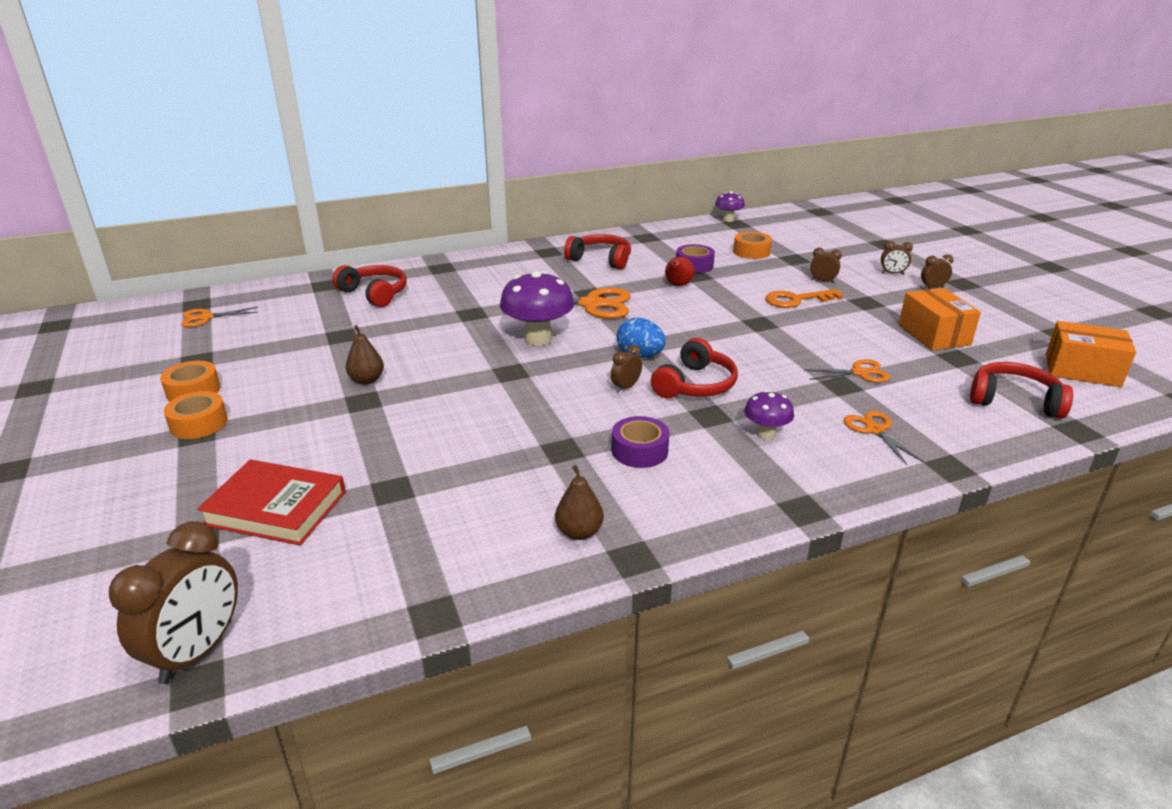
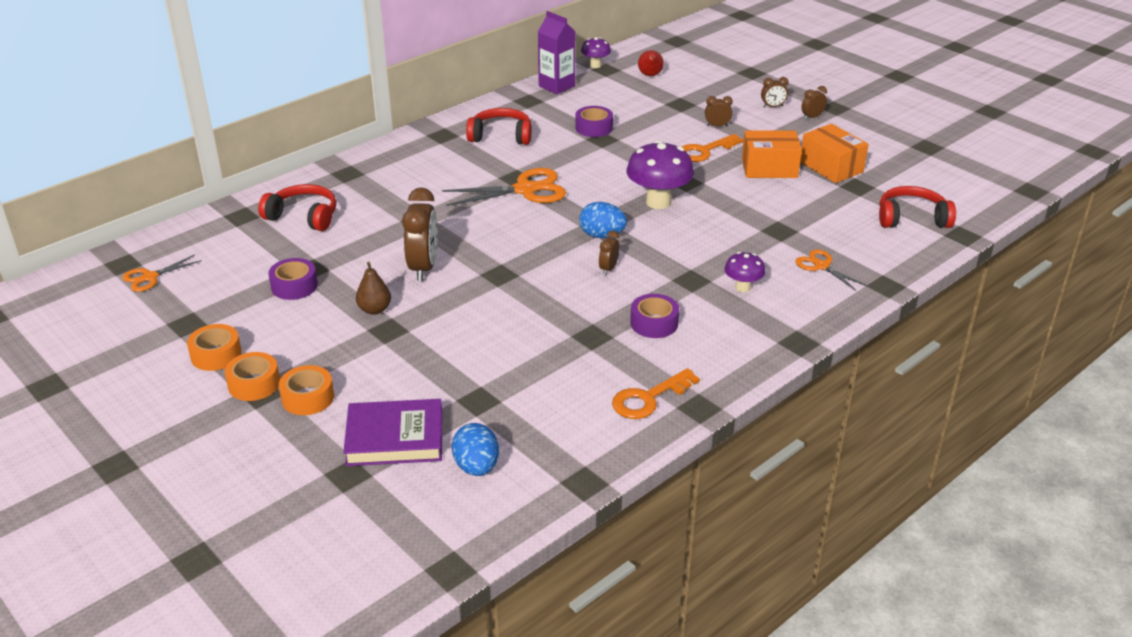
camera: 20 degrees left, 5 degrees up
(197, 652) = (431, 551): brown clock -> brown clock (423, 267)
(276, 508) = (395, 438): red book -> purple book
(315, 346) = (294, 286): none -> purple tape
(330, 562) = (476, 467): none -> blue egg
(538, 339) = (501, 236): purple mushroom -> purple mushroom (658, 202)
(579, 532) = (648, 398): brown pear -> orange key
(678, 285) = (591, 154): red pear -> red pear (650, 75)
(680, 230) = (556, 86): none -> purple carton
(695, 385) = (664, 254): red headphones -> none
(751, 252) = (638, 102): orange tape -> orange tape (308, 398)
(860, 373) = (789, 216): orange scissors -> none
(1082, 370) = (951, 180): orange box -> orange box (769, 168)

